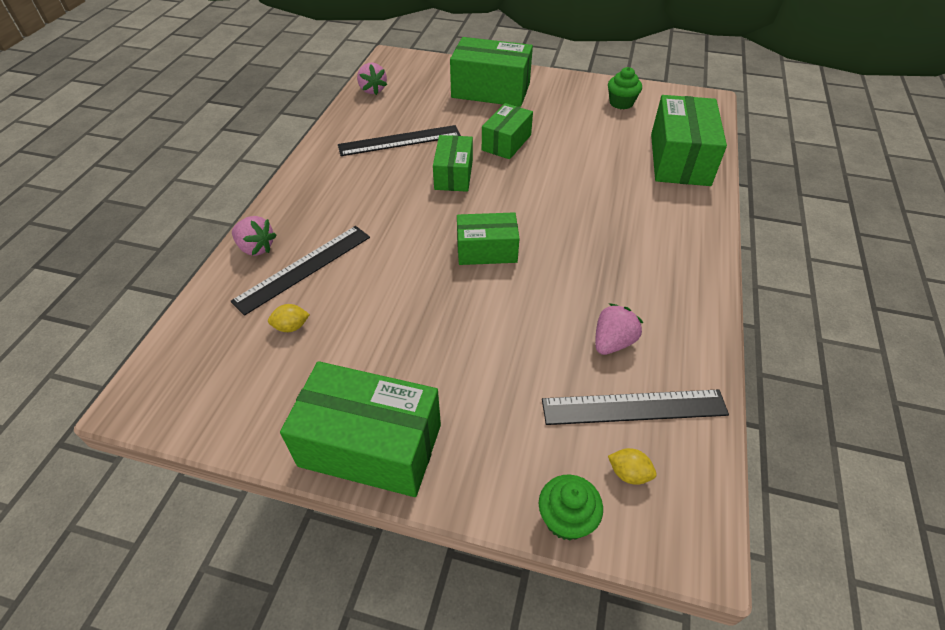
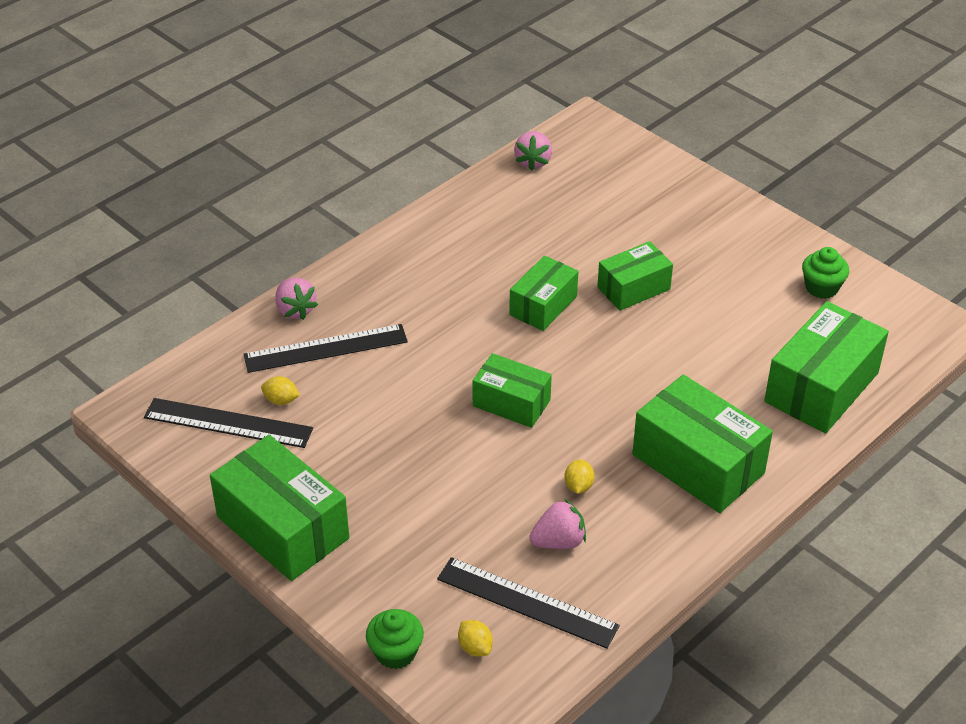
camera: 30 degrees right, 5 degrees down
(399, 141) = (515, 241): black ruler -> black ruler (228, 423)
(490, 90) = (672, 211): green box -> green box (698, 464)
(588, 291) = (578, 486): none -> yellow lemon

